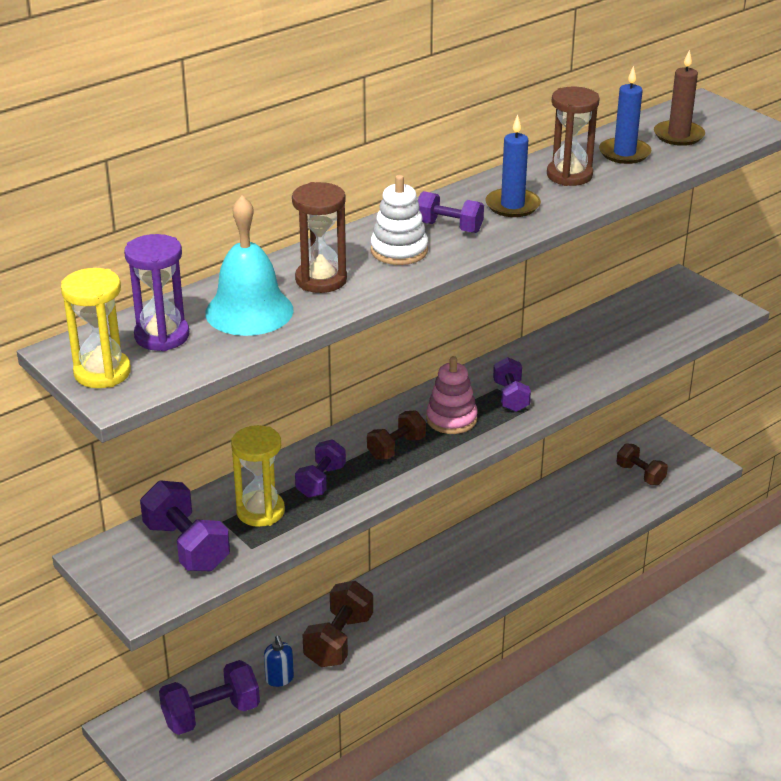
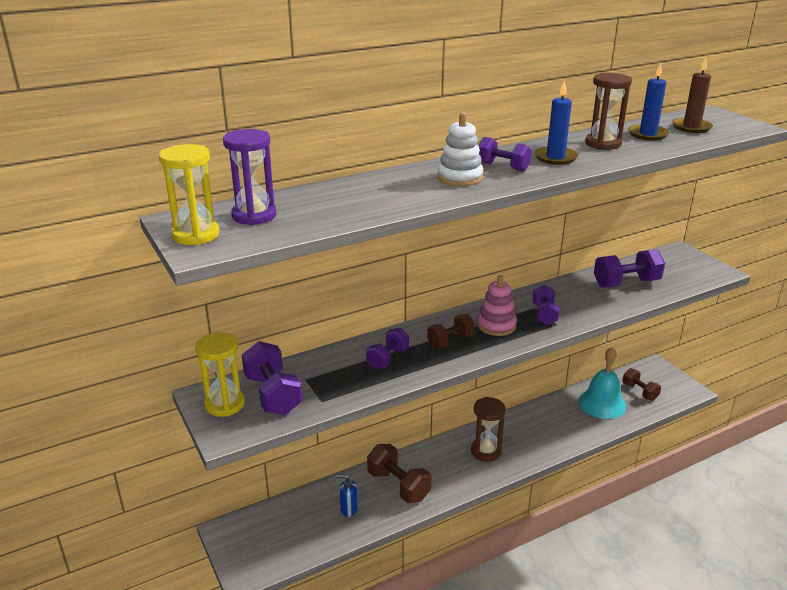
camera: 10 degrees right, 5 degrees down
(211, 714) = (292, 529): purple dumbbell -> purple dumbbell (626, 283)
(249, 311) = (329, 205): turquoise bell -> turquoise bell (602, 403)
(260, 511) = (336, 375): yellow hourglass -> yellow hourglass (225, 404)
(279, 679) = (348, 509): blue soap dispenser -> blue soap dispenser turned 105 degrees clockwise
(321, 280) = (393, 191): brown hourglass -> brown hourglass (486, 451)
(339, 640) = (398, 486): brown dumbbell -> brown dumbbell turned 75 degrees counterclockwise

